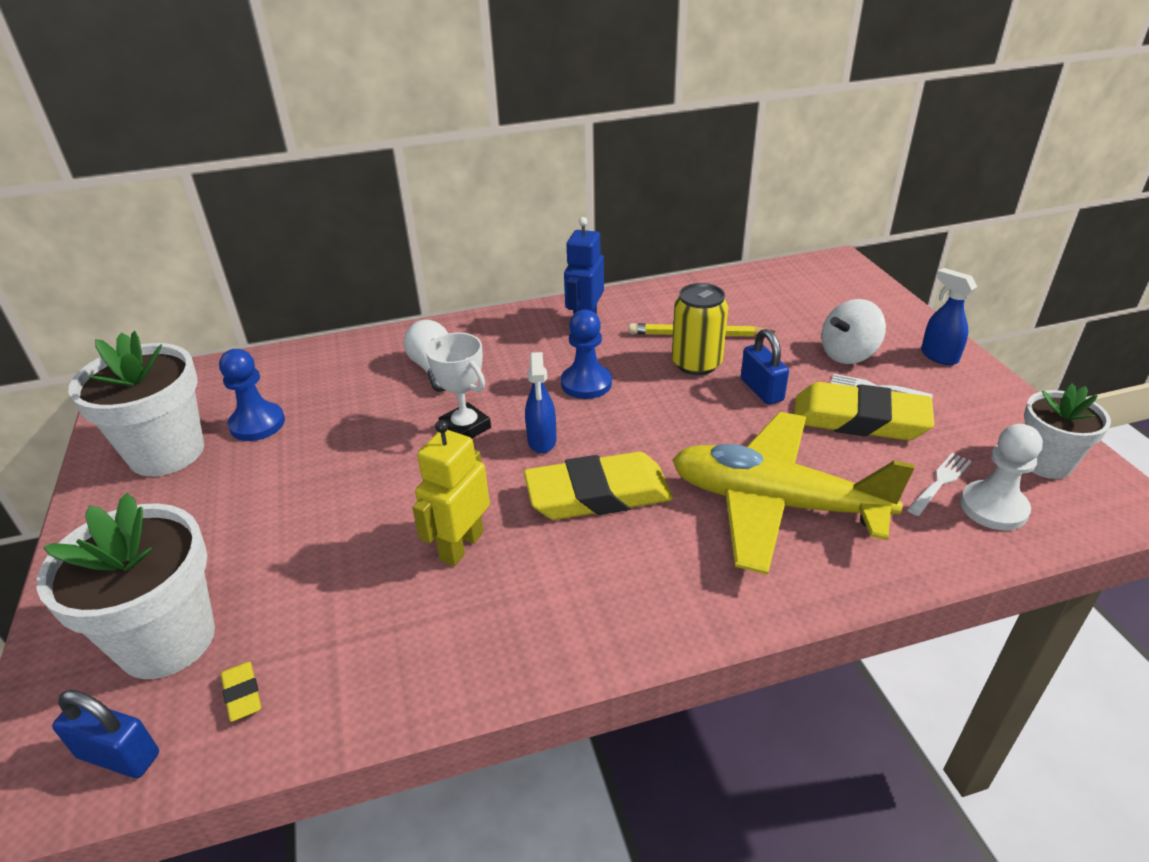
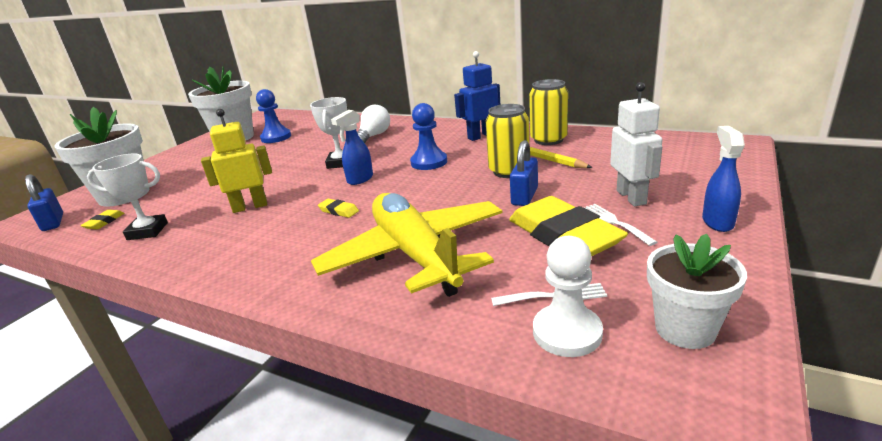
camera: 45 degrees right, 10 degrees down
(368, 660) = (147, 231): none -> white trophy
(598, 494) = (338, 211): yellow eraser -> yellow eraser, size x0.40
(670, 306) = (548, 140): none -> yellow can
(848, 354) = (631, 197): white spinning top -> white robot

